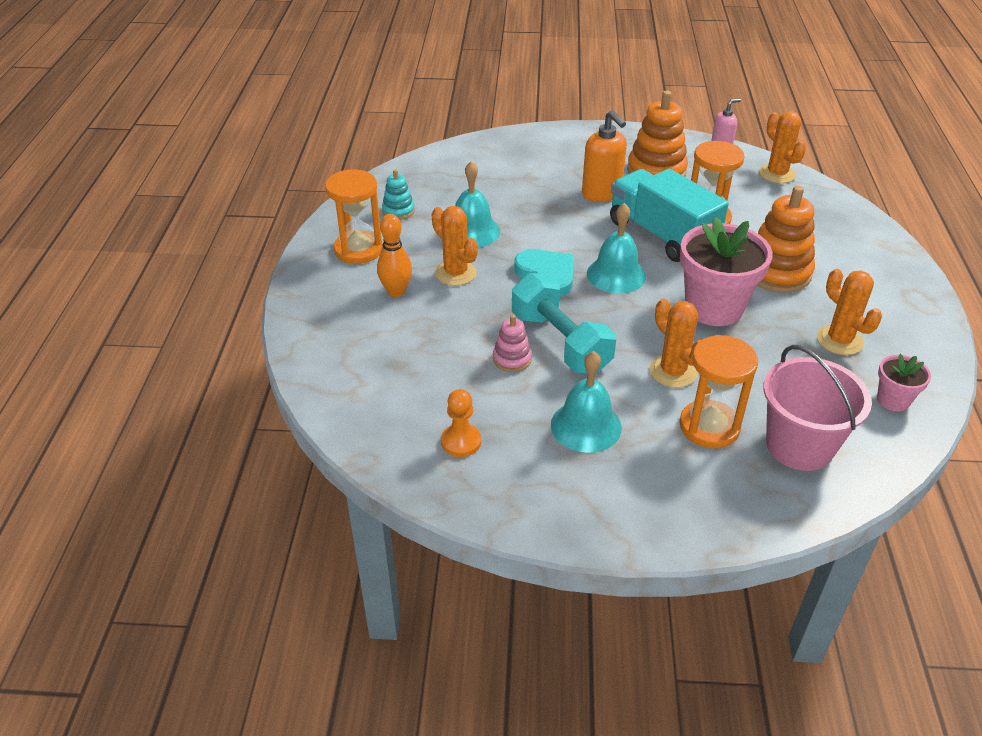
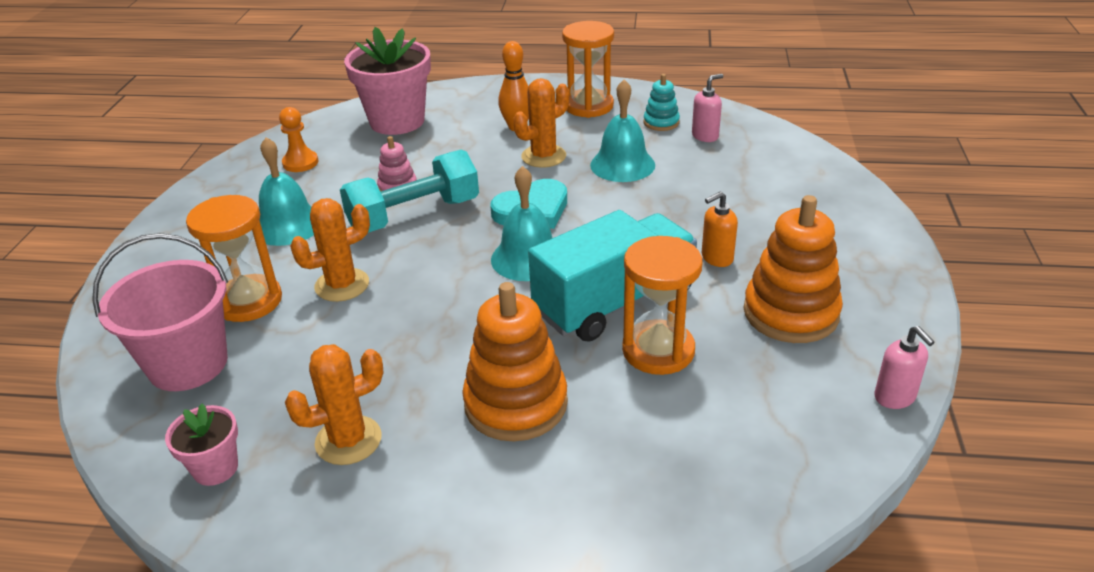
camera: 95 degrees right, 5 degrees down
(425, 191) = (705, 136): none -> pink soap dispenser
(601, 194) = (716, 258): orange soap dispenser -> orange soap dispenser, size x0.60
(714, 307) = (447, 330): pink flower pot -> pink flower pot (397, 121)
(777, 174) = (816, 458): orange cactus -> none

